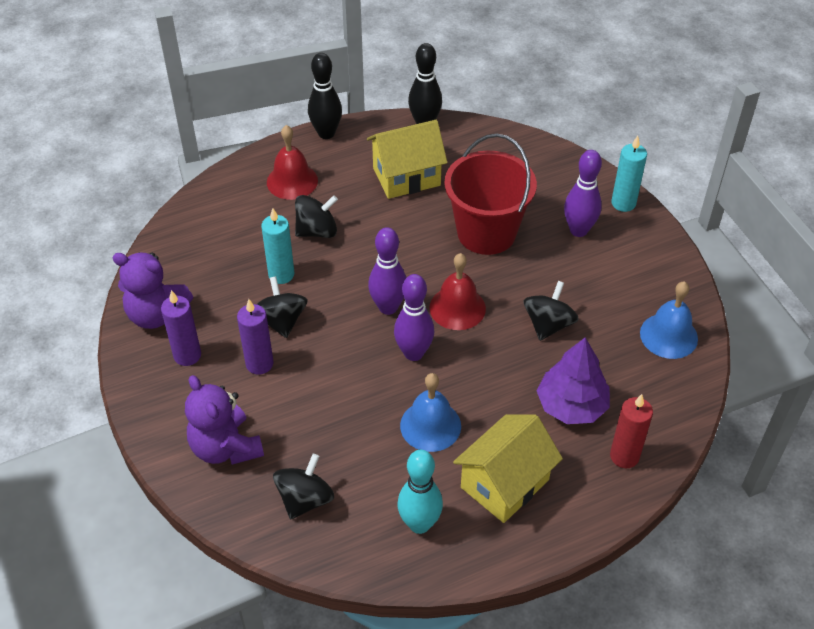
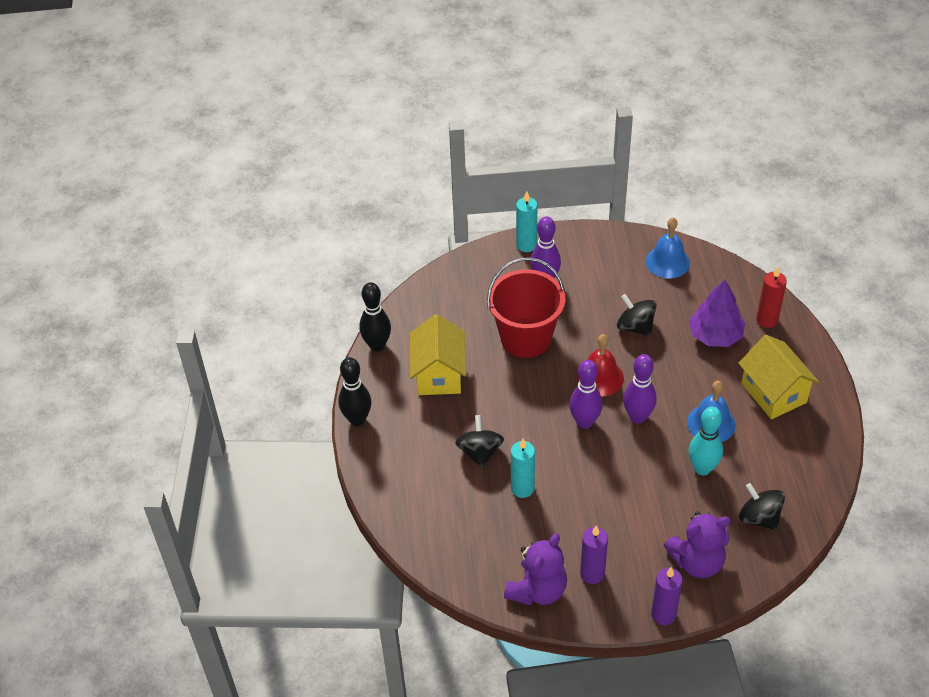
camera: 70 degrees left, 0 degrees up
(259, 364) = (617, 523): purple candle -> purple candle (663, 614)
(281, 321) = (575, 498): black spinning top -> none
(292, 181) = (409, 458): red bell -> none
(419, 524) = (796, 451): turquoise bowling pin -> turquoise bowling pin (702, 468)

